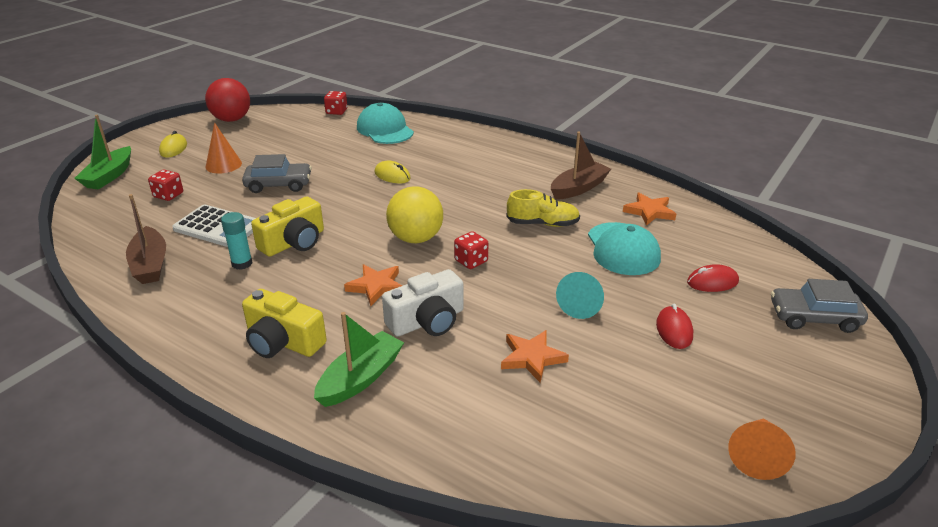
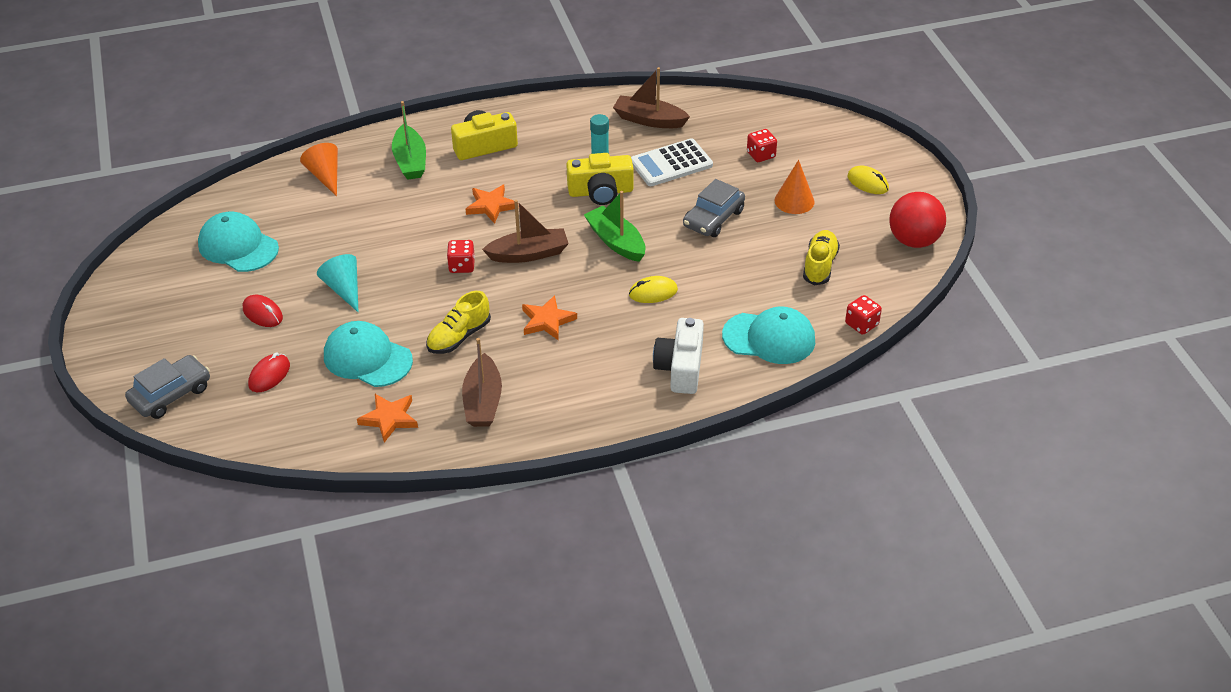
camera: 130 degrees right, 10 degrees up
(109, 176) = (839, 134): green boat -> green boat (616, 242)
(293, 136) = (820, 265): none -> yellow shoe
(294, 242) = (600, 192): yellow camera -> yellow camera turned 90 degrees counterclockwise
(416, 238) = (528, 254): yellow ball -> brown boat
(427, 321) = (424, 210): white camera -> white camera (680, 368)
(532, 358) = (332, 234): orange star -> orange star (547, 321)
(637, 413) = (238, 246): none -> turquoise cap
(757, 455) = (153, 269): orange cone -> orange cone (325, 176)

